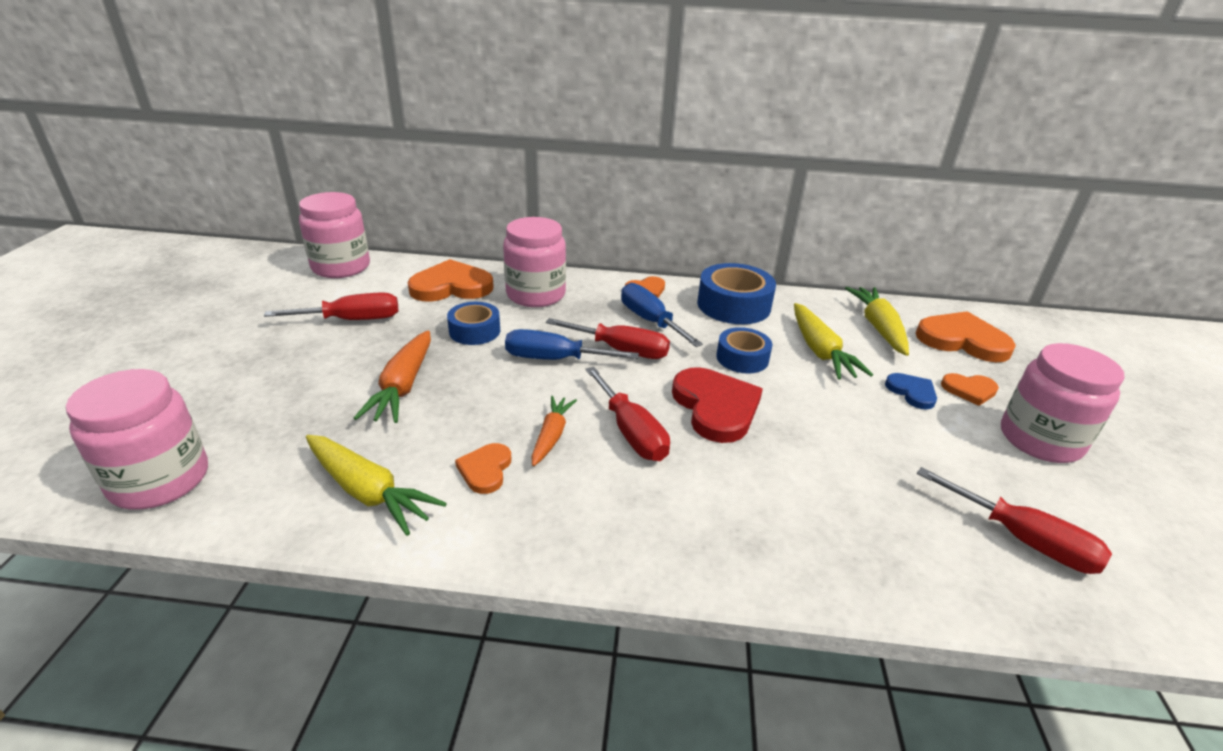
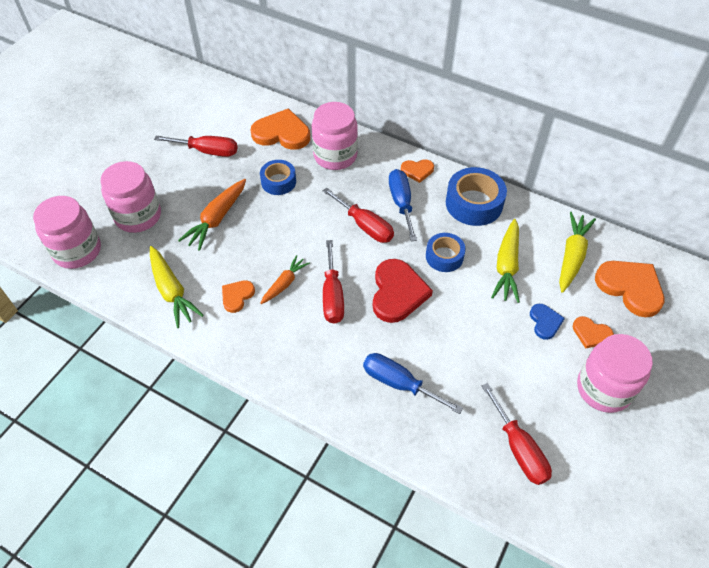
camera: 25 degrees right, 20 degrees up
(341, 267) = (217, 95): pink jar -> pink jar (138, 216)
(554, 359) = (317, 221): blue screwdriver -> blue screwdriver (399, 383)

